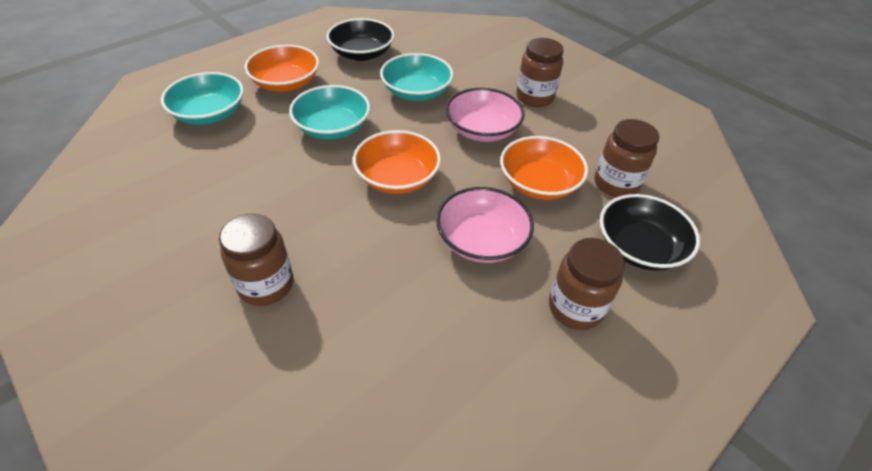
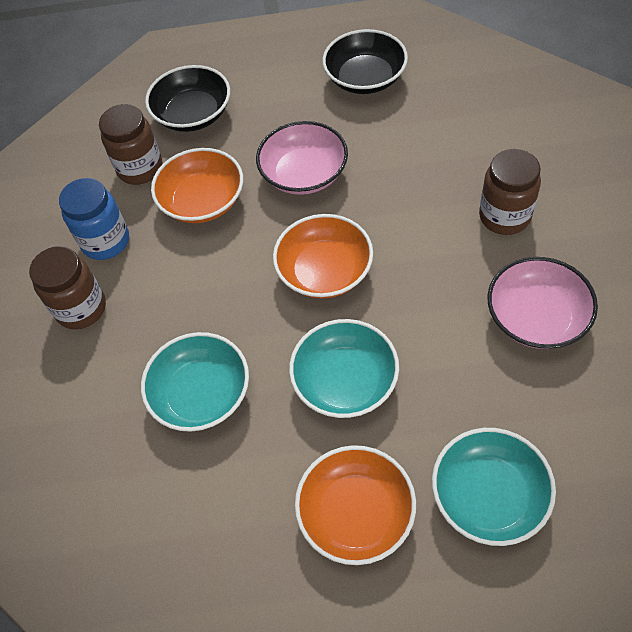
camera: 135 degrees left, 10 degrees up
(362, 54) = (205, 530): black bowl -> black bowl (365, 78)
(482, 130) = (187, 290): pink bowl -> pink bowl (536, 317)
(570, 132) = (106, 241): none -> blue jar
(575, 308) = (287, 99): brown jar -> none

